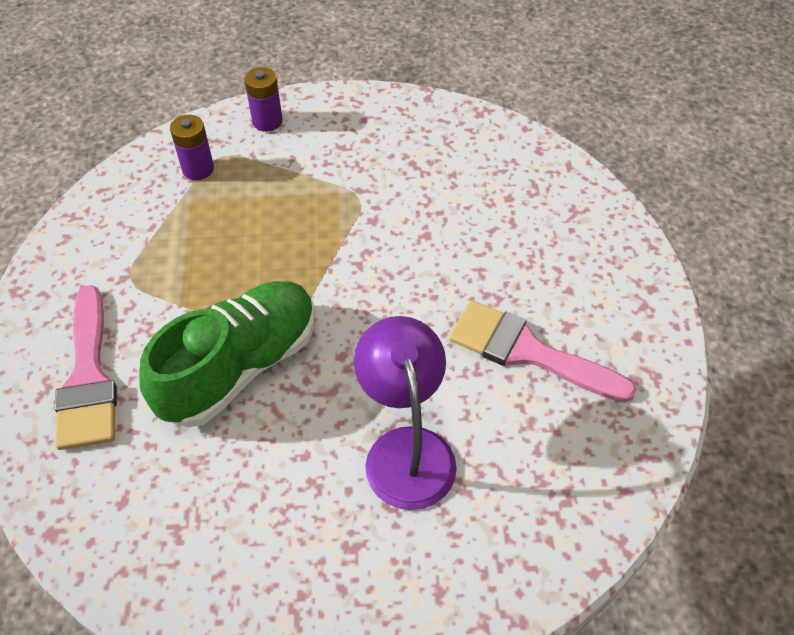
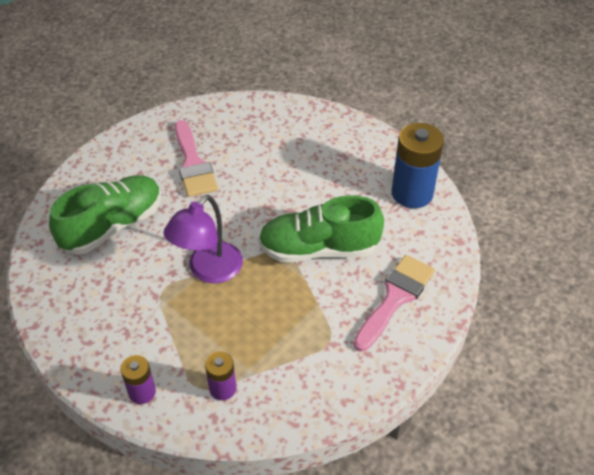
camera: 135 degrees left, 5 degrees down
(184, 564) = (412, 193): none -> blue battery
(406, 449) = (287, 168): purple lamp -> purple lamp (208, 271)
(498, 214) = (113, 226): none -> green shoe

